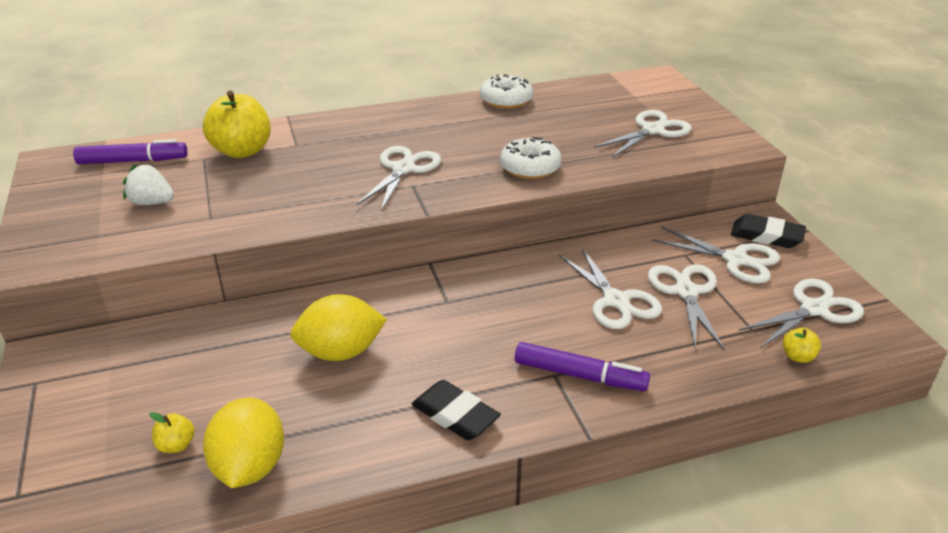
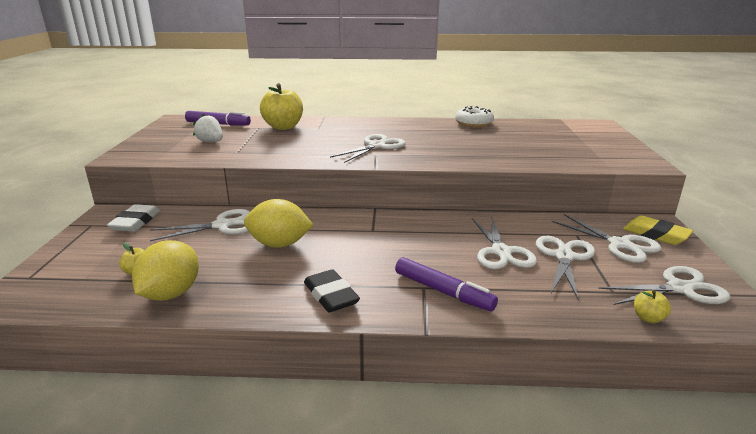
camera: 20 degrees right, 10 degrees down
(103, 362) = (135, 222): none -> white eraser
(530, 168) = (466, 156): white donut -> none
(652, 130) = (575, 149): white scissors -> white scissors (222, 225)
(766, 236) = (656, 234): black eraser -> yellow eraser

